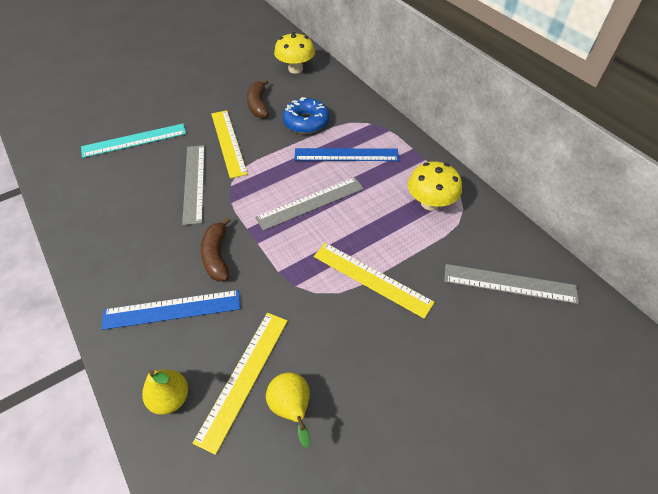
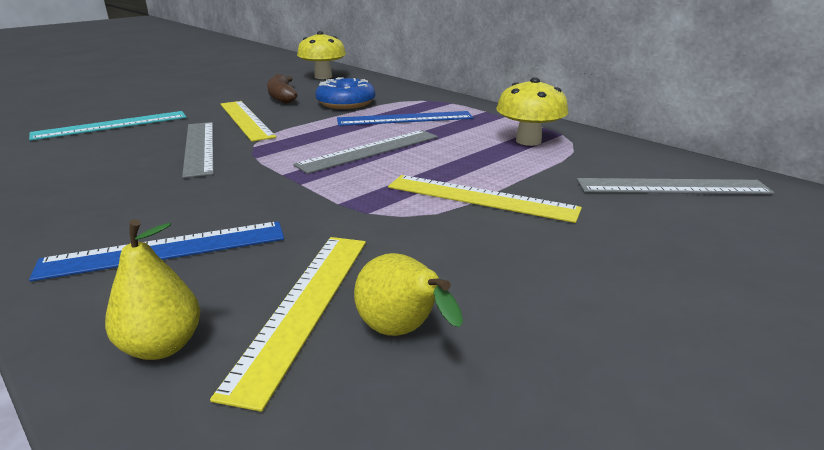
camera: 10 degrees left, 25 degrees down
(217, 256) = (239, 198): brown banana -> none

